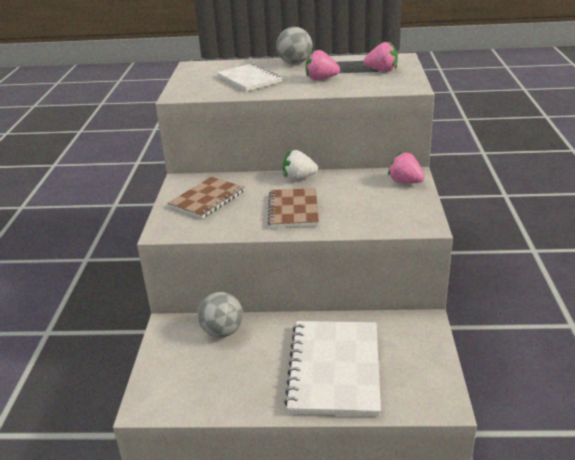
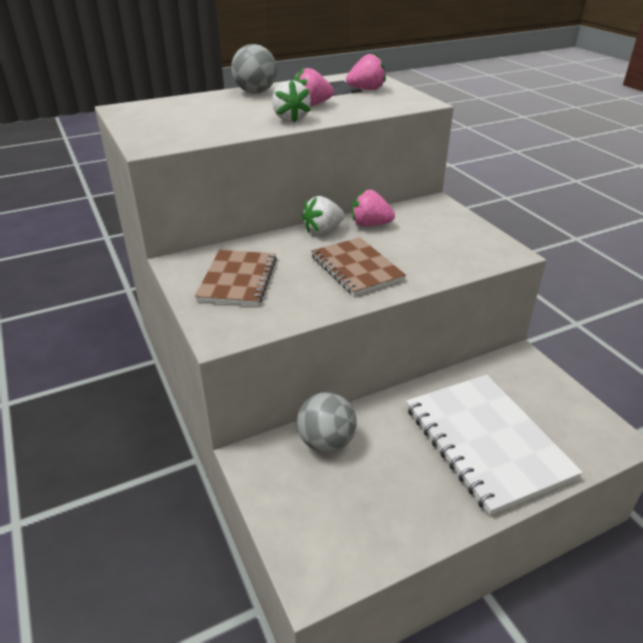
camera: 30 degrees left, 5 degrees up
(249, 79) = (223, 116): white notebook -> none
(292, 88) = (290, 119): none -> white strawberry
(405, 182) = (439, 212): pink strawberry -> pink strawberry (370, 224)

